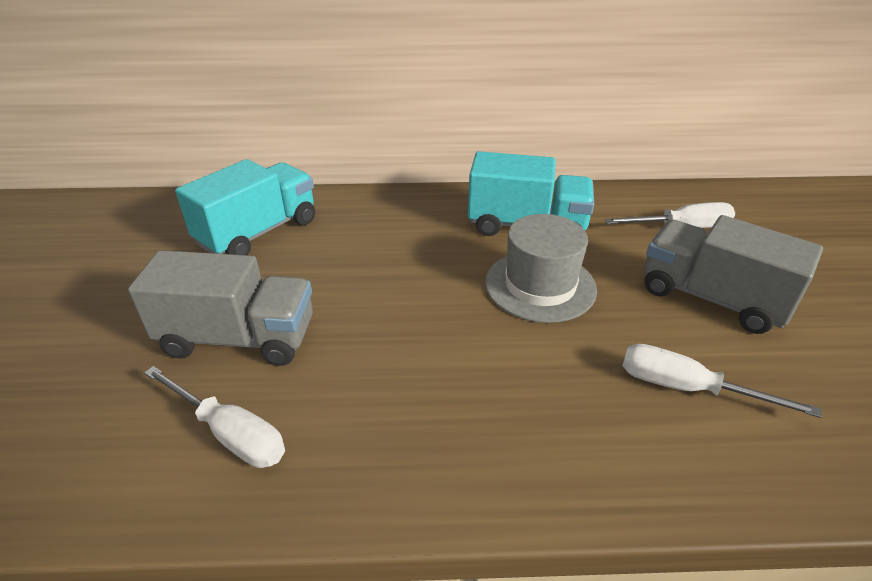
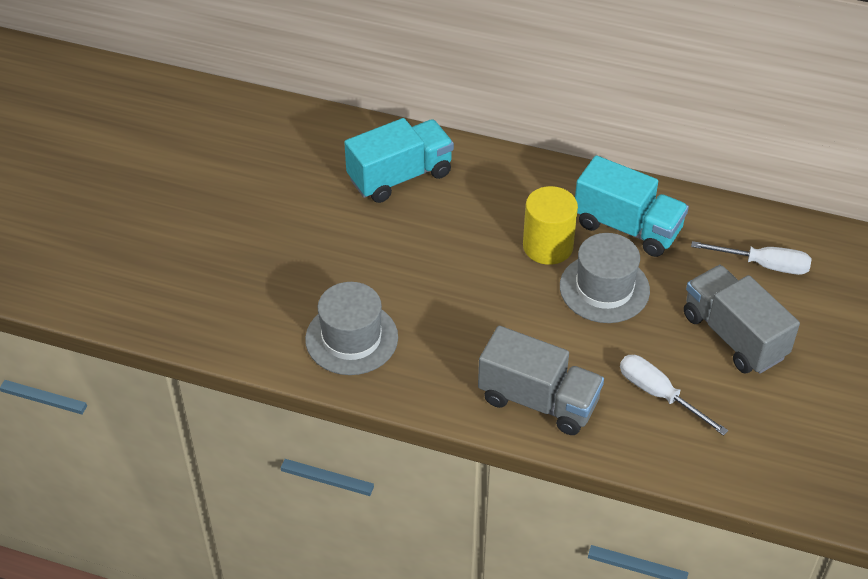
camera: 20 degrees right, 10 degrees up
(229, 433) = (351, 338): white screwdriver -> grey hat
(239, 338) = (368, 272): grey truck -> grey truck (538, 400)
(453, 260) = (548, 246): none -> yellow cylinder

